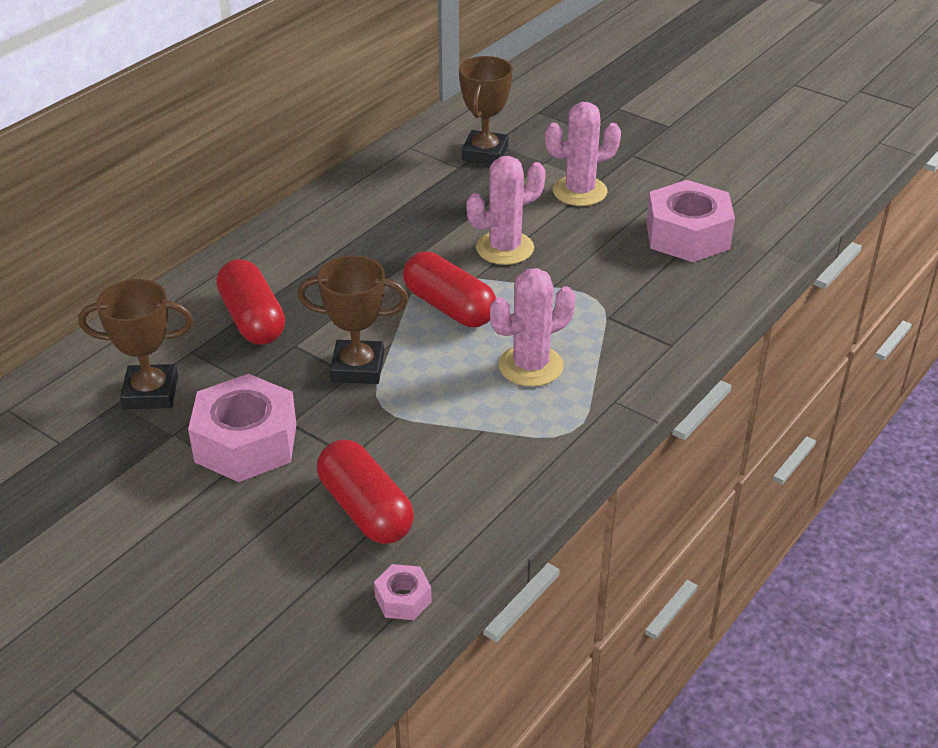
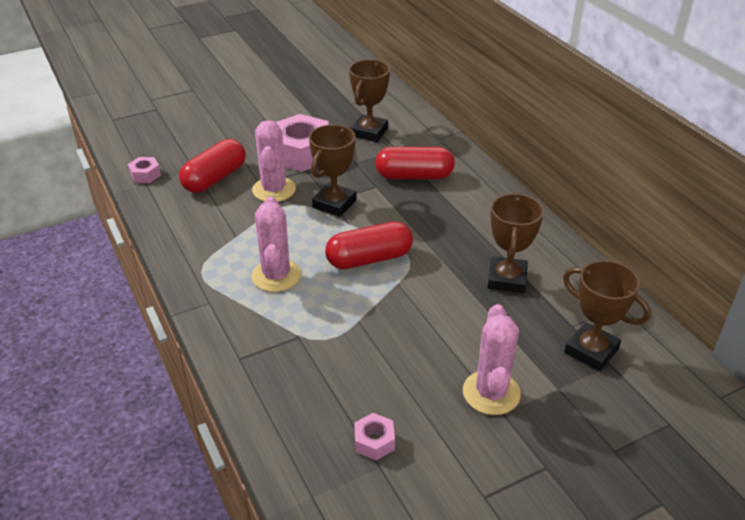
camera: 115 degrees right, 0 degrees up
(366, 509) = (215, 178): red capsule -> red capsule turned 45 degrees counterclockwise
(417, 212) = (507, 279): none -> brown trophy
(505, 248) = (426, 311): pink cactus -> pink cactus (274, 190)
(687, 235) = (374, 441): pink nut -> pink nut, size x0.46

